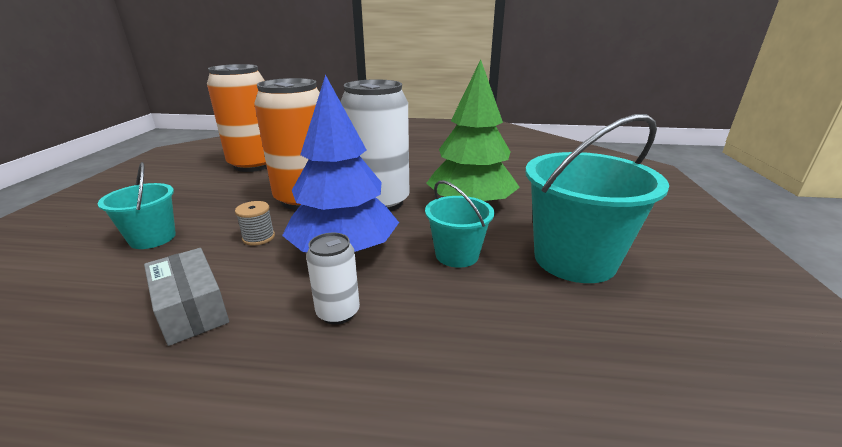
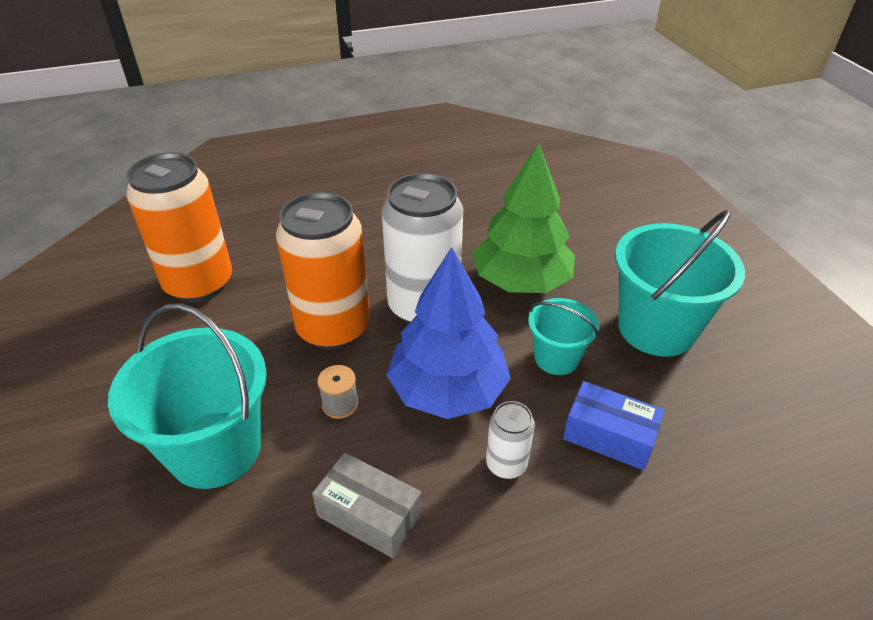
camera: 25 degrees left, 15 degrees up
(152, 238) = (215, 449): turquoise bucket -> turquoise bucket, size x1.79
(457, 323) = (609, 436): none -> blue box

